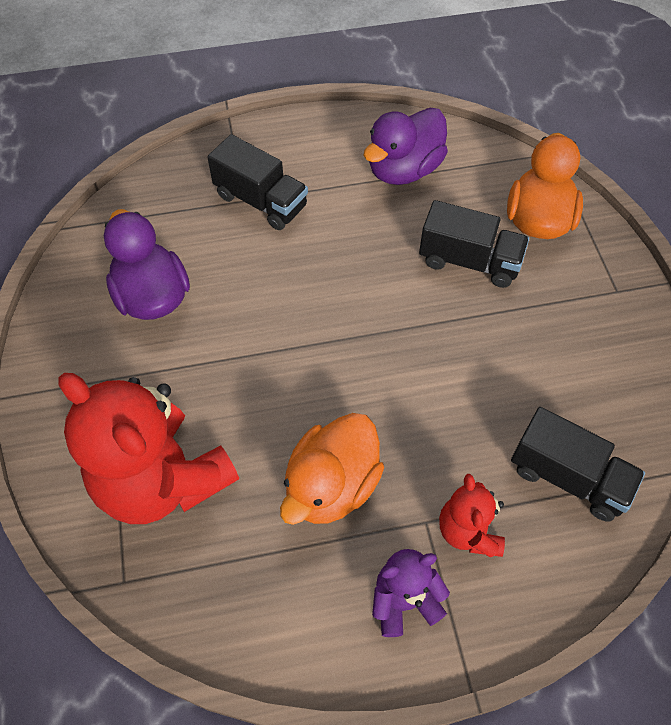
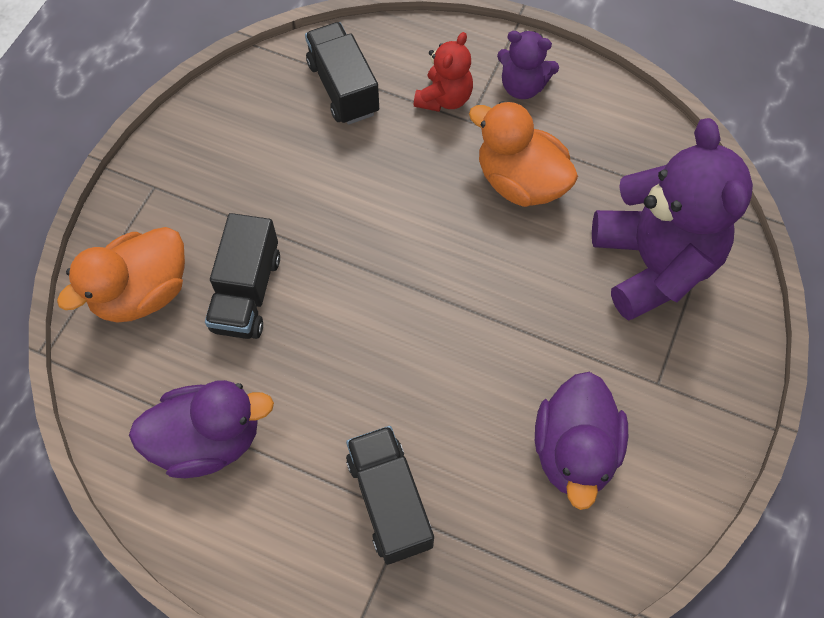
camera: 145 degrees left, 5 degrees up
(162, 480) = (652, 264): red teddy bear -> purple teddy bear
(331, 486) = (520, 182): orange duck -> orange duck turned 120 degrees counterclockwise
(469, 261) = (247, 292): black truck -> black truck turned 135 degrees counterclockwise

